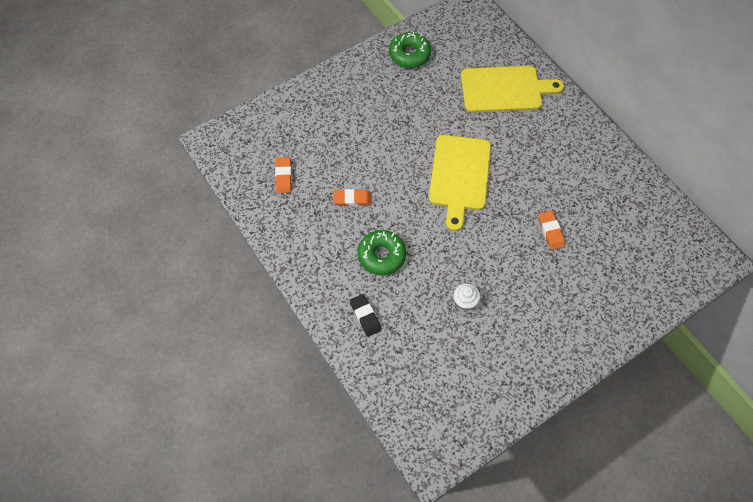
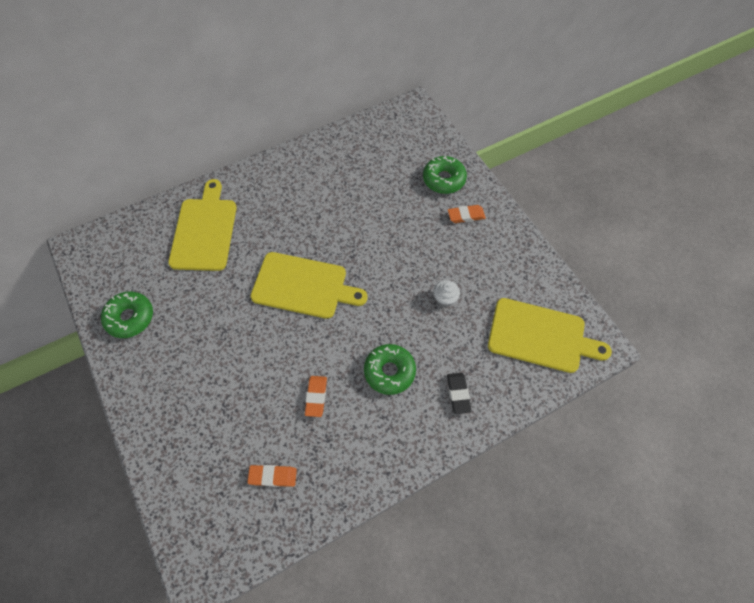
camera: 85 degrees left, 0 degrees up
(365, 316) = (458, 394): black eraser -> black eraser turned 75 degrees counterclockwise
(435, 396) = (541, 336): none -> yellow cutting board
(550, 231) = (376, 217): orange eraser -> orange eraser (466, 216)
(617, 295) = (444, 179): none -> green donut

